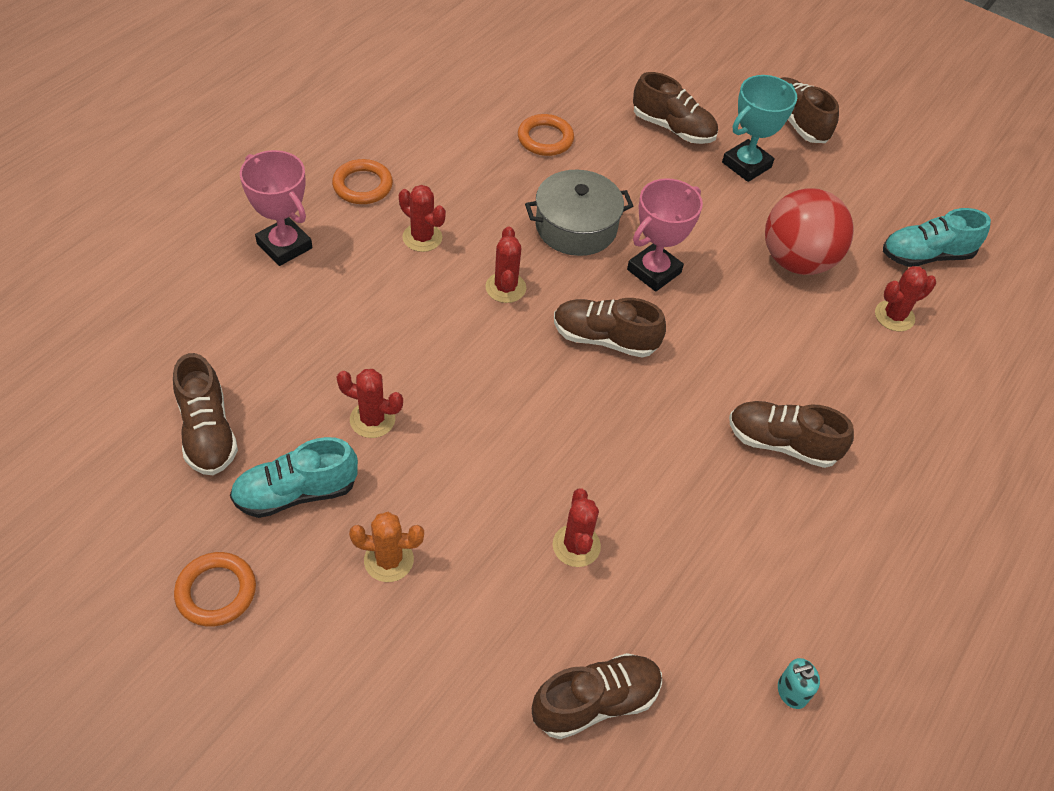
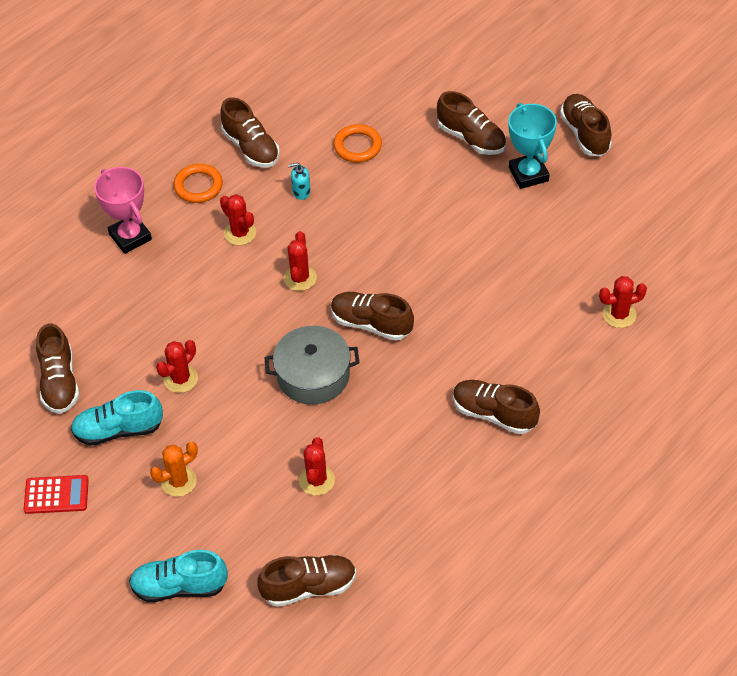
camera: 15 degrees right, 0 degrees up
(216, 592) = (56, 495): orange ring -> red calculator
(372, 419) = (180, 379): red cactus -> red cactus turned 75 degrees counterclockwise
(388, 560) = (178, 481): orange cactus -> orange cactus turned 45 degrees counterclockwise
(420, 142) = (251, 147): none -> brown shoe
(576, 227) = (368, 227): grey pot -> grey pot (313, 375)
(654, 271) = (424, 268): pink trophy -> none
(746, 165) = (528, 174): turquoise trophy -> turquoise trophy turned 75 degrees counterclockwise
(791, 692) = (452, 591): turquoise soap dispenser -> turquoise soap dispenser (301, 192)
(797, 261) = (549, 263): red ball -> none
(926, 255) = (664, 262): turquoise shoe -> turquoise shoe (179, 586)

